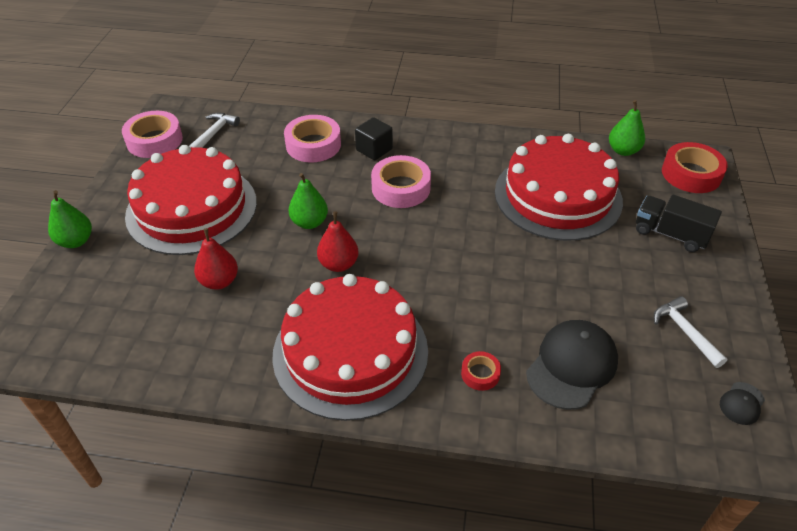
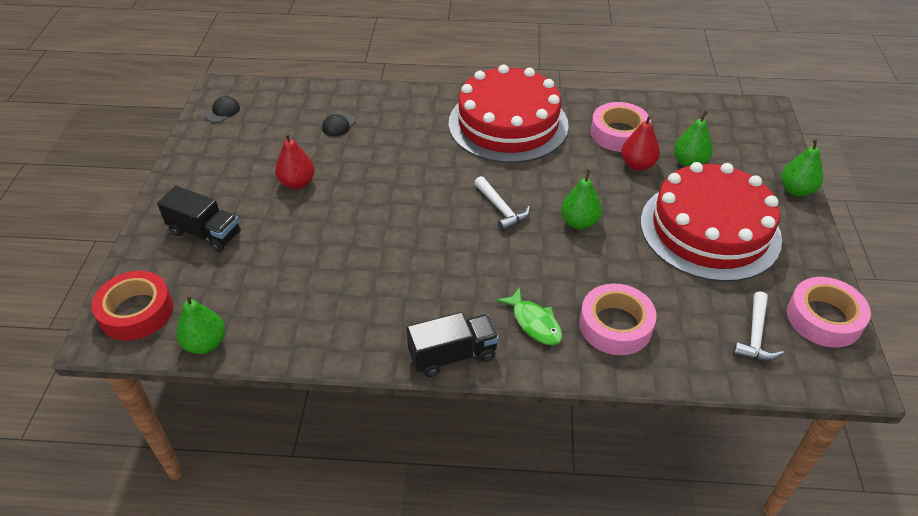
camera: 175 degrees right, 0 degrees up
(160, 280) = (689, 162): none -> green pear
(338, 264) = (536, 185): red pear -> red pear (297, 183)
(374, 150) = (534, 323): black cube -> green fish
(401, 188) = (491, 269): pink tape -> pink tape (619, 133)
(438, 134) = (452, 355): none -> black truck
(480, 374) = (408, 117): red tape -> none
(557, 196) = (311, 270): red cake -> none
(572, 366) = (338, 125): black cap -> black cap, size x0.47
(685, 332) = (239, 151): white hammer -> white hammer (501, 209)

